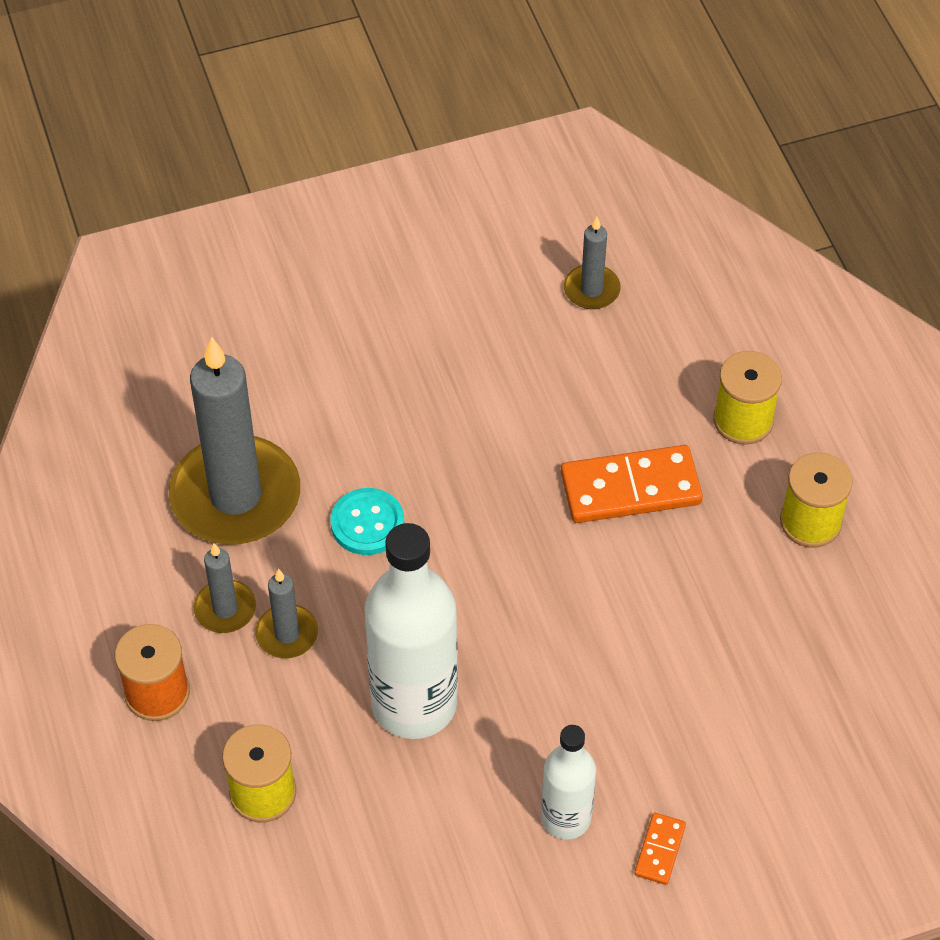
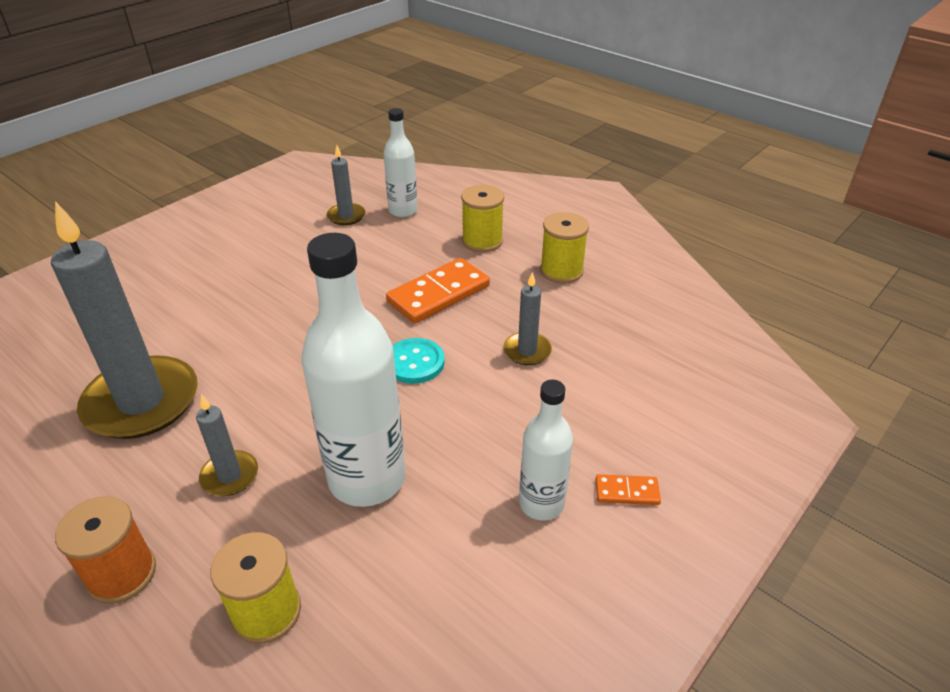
camera: 30 degrees left, 15 degrees down
(225, 609) = (164, 481): grey candle -> grey candle (527, 351)
(367, 523) = (261, 379): turquoise button -> turquoise button (414, 362)
(659, 850) = (627, 492): orange domino -> orange domino turned 75 degrees counterclockwise
(672, 312) = (403, 211): none -> white bottle

